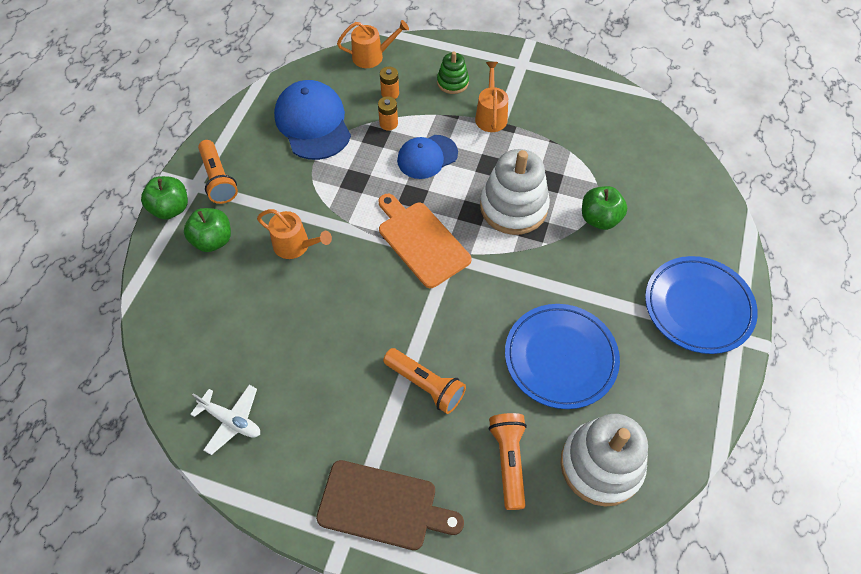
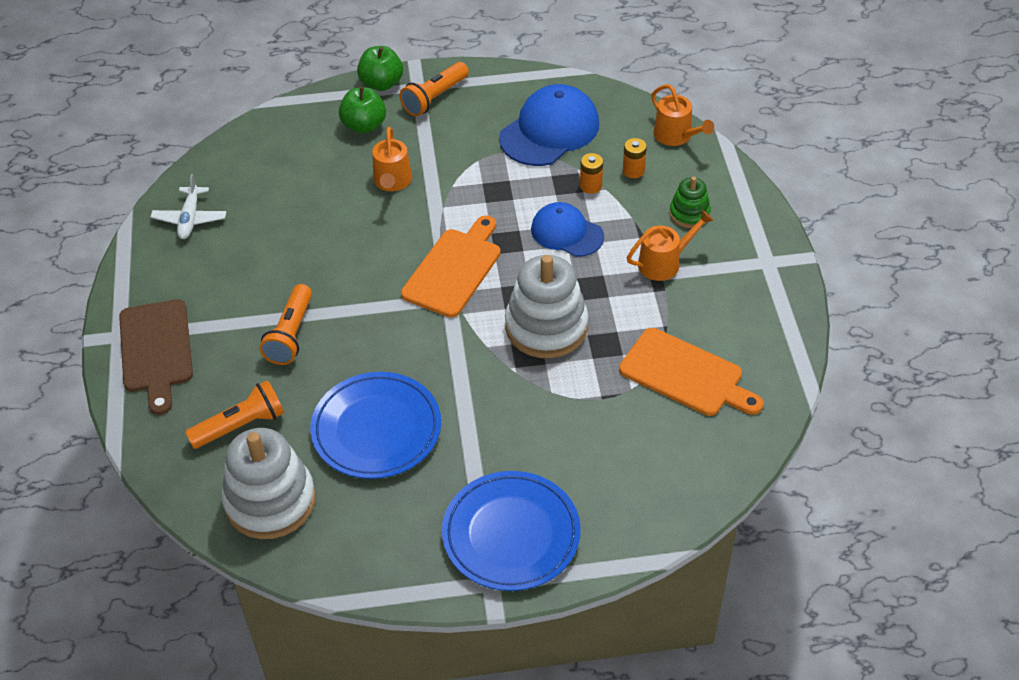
camera: 65 degrees right, 10 degrees down
(599, 148) = (686, 375): none -> orange cutting board
(599, 219) = (579, 407): green apple -> none

